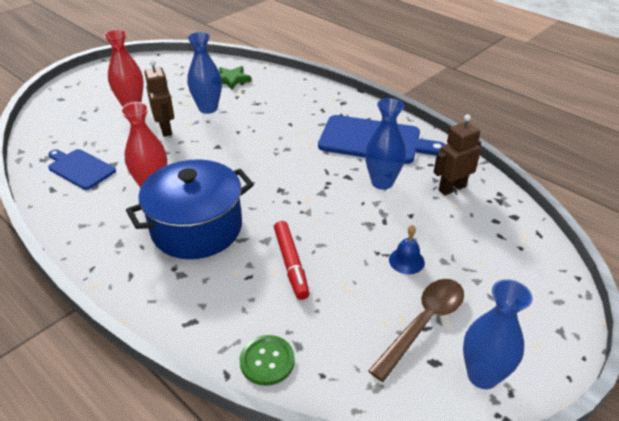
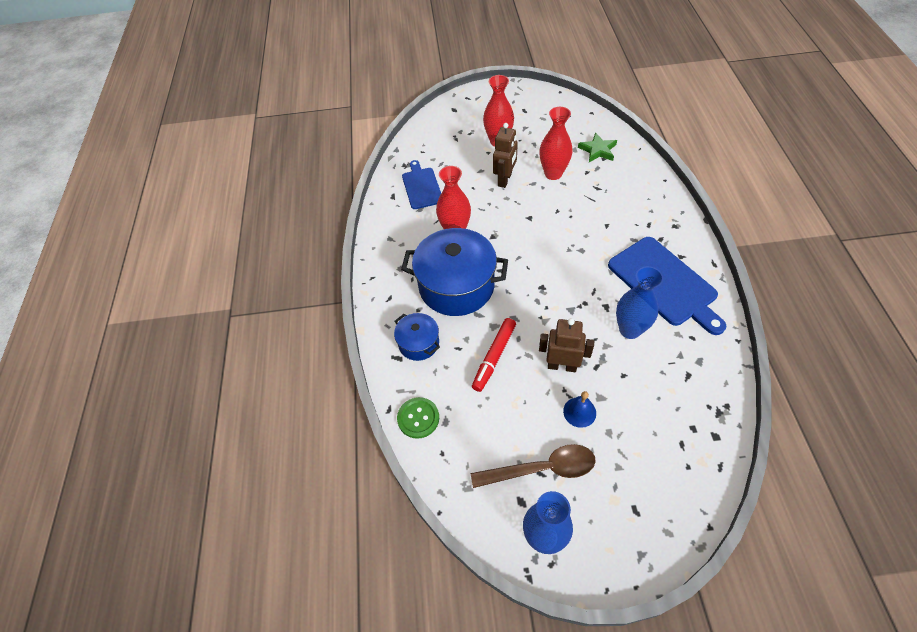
camera: 45 degrees right, 15 degrees up
(203, 296) = (419, 343): none -> blue pot
(208, 108) = (553, 174): blue vase -> red vase
(452, 188) = (686, 373): brown robot -> brown robot (562, 366)

